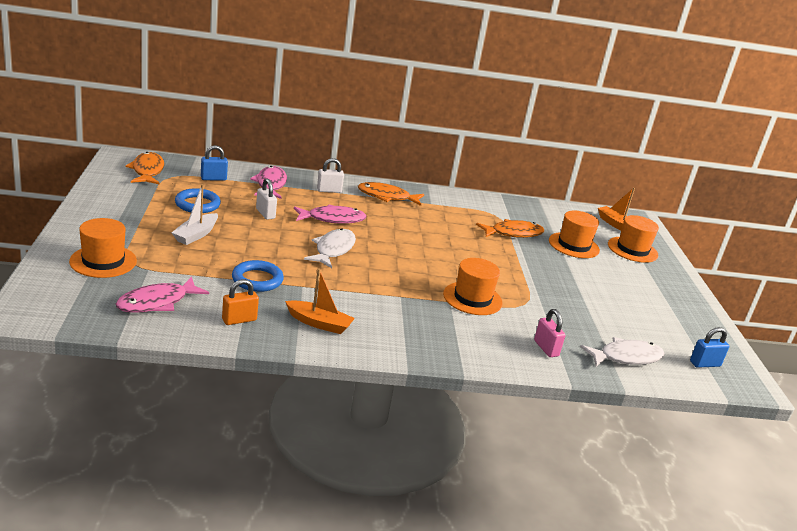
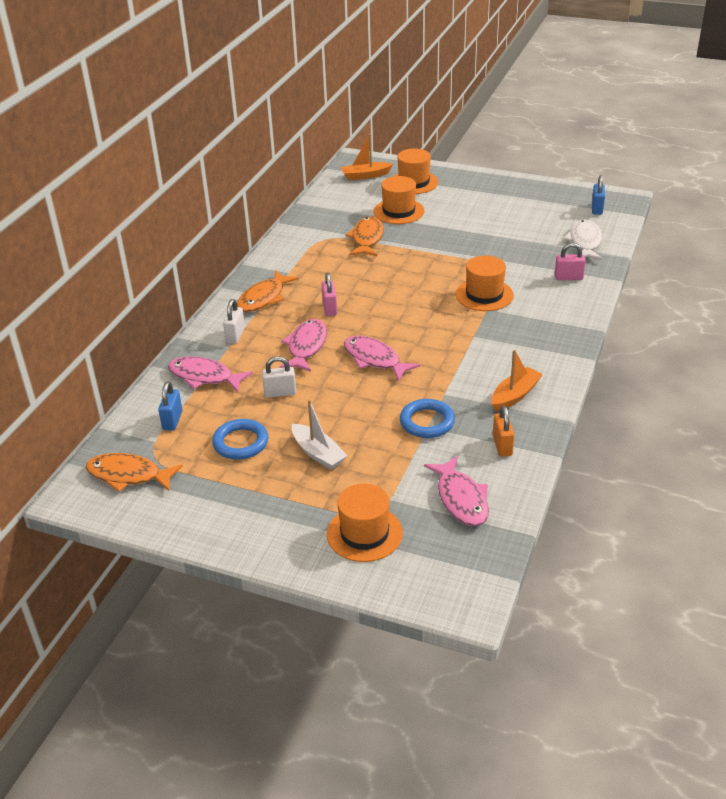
camera: 60 degrees left, 10 degrees up
(333, 249) = (374, 359): white fish -> pink fish
(393, 224) = (330, 308): none -> pink padlock

